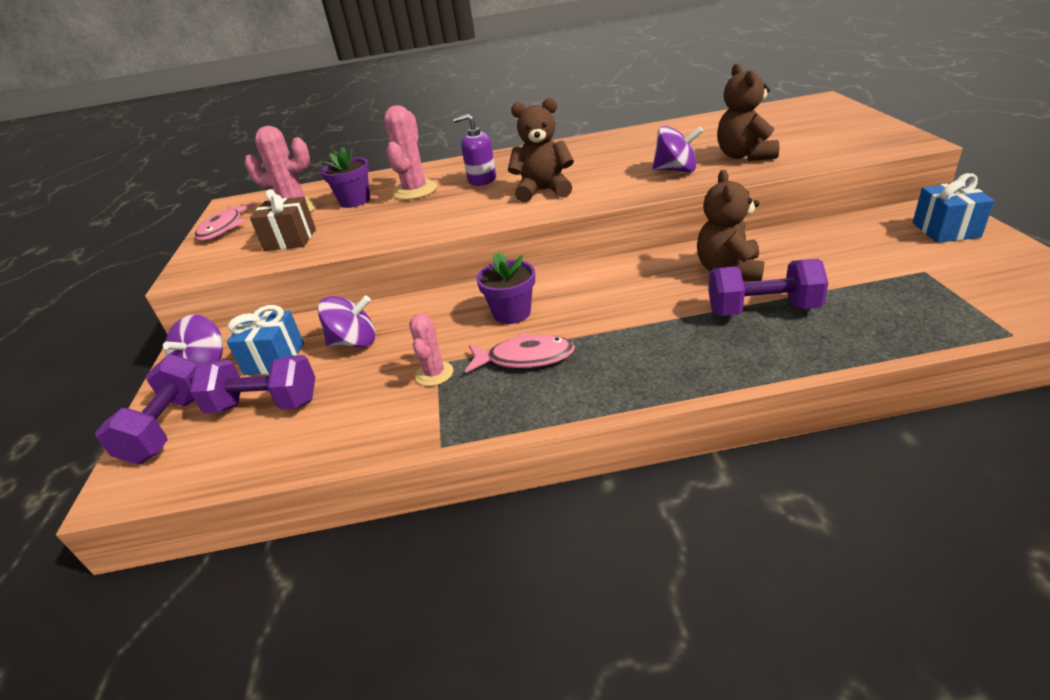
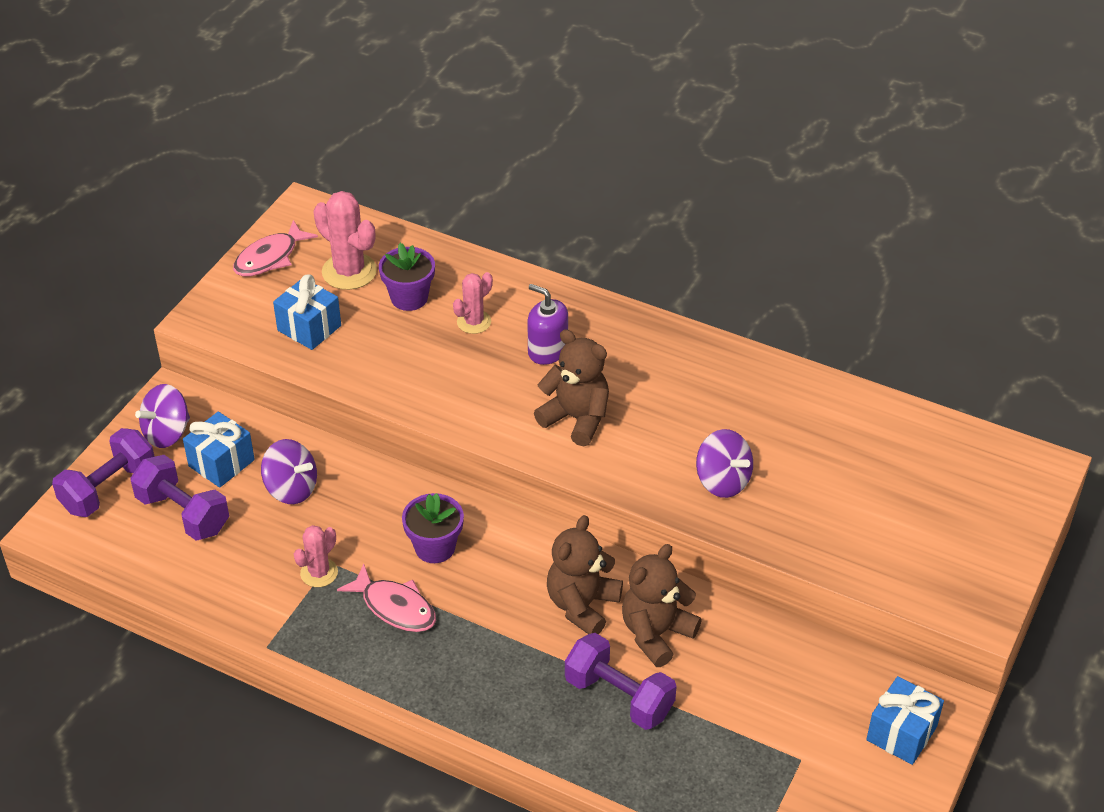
camera: 30 degrees right, 10 degrees up
(290, 240) = (309, 328): brown gift -> blue gift
(415, 190) = (474, 322): pink cactus -> pink cactus, size x0.61
(744, 156) = (810, 508): brown teddy bear -> brown teddy bear (582, 605)

